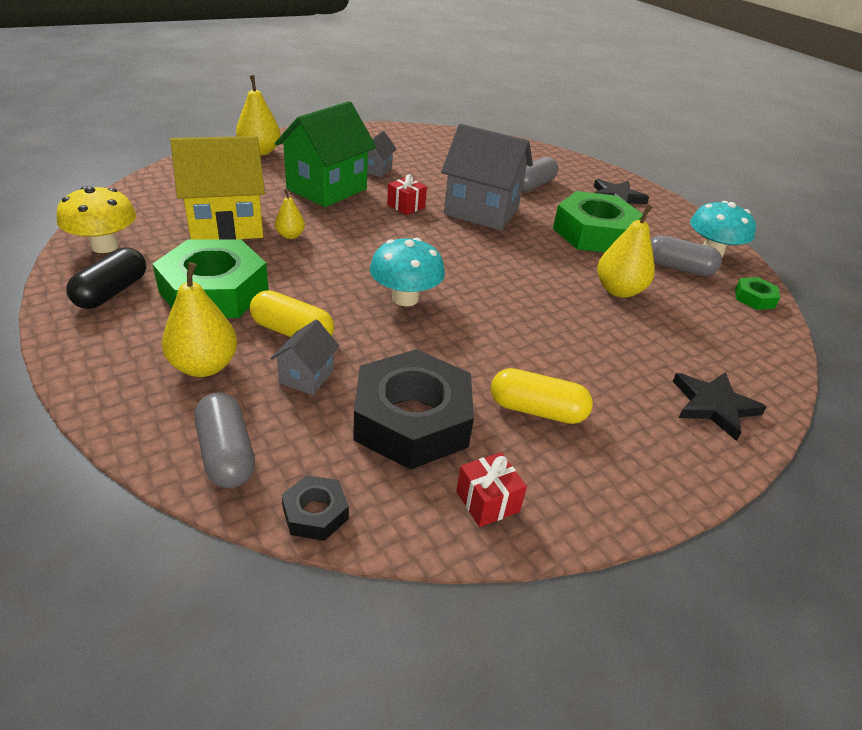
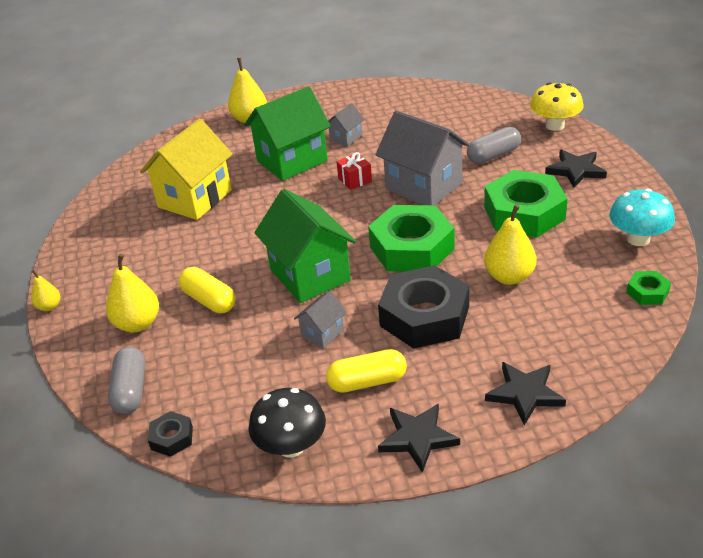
camera: 25 degrees right, 0 degrees up
(105, 246) = (100, 217): yellow mushroom -> yellow mushroom (555, 125)
(112, 292) = (94, 258): black capsule -> none
(214, 291) = (165, 261): green nut -> green nut (411, 248)
(226, 225) = (195, 198): yellow house -> yellow house turned 60 degrees counterclockwise
(290, 235) = (242, 210): yellow pear -> yellow pear (49, 306)
(306, 376) = (205, 338): grey house -> grey house (322, 333)
(405, 298) = (310, 275): turquoise mushroom -> green house
(412, 420) = (266, 380): black nut -> black nut (424, 316)
(487, 501) = (291, 446): red gift -> black mushroom
(537, 410) = (367, 382): yellow capsule -> yellow capsule turned 45 degrees counterclockwise
(634, 470) = (417, 438): none -> black star
(678, 268) = (588, 255): grey capsule -> none

